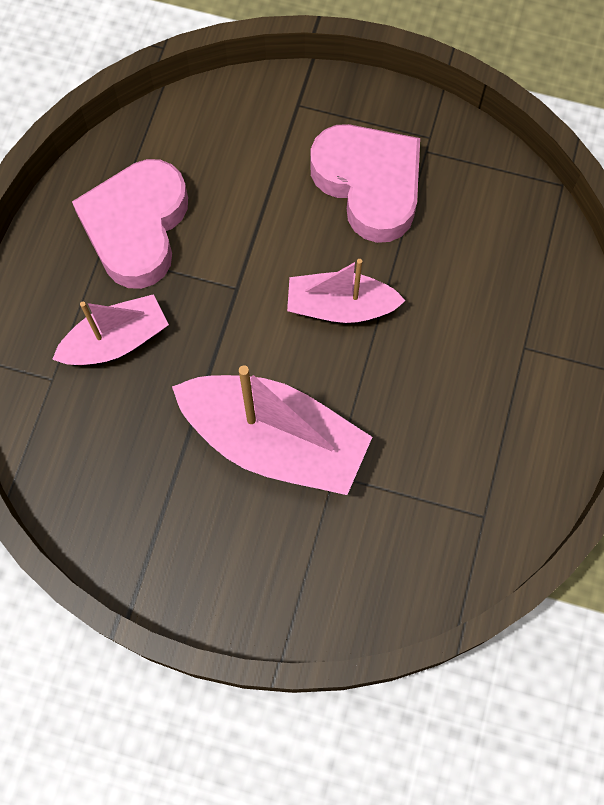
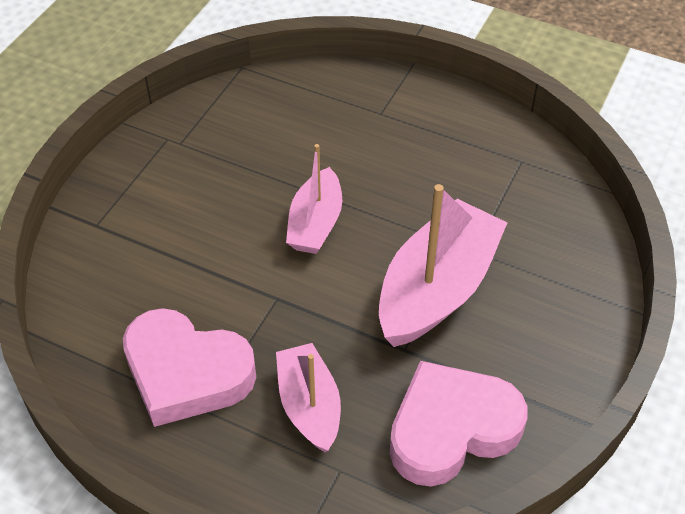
camera: 80 degrees left, 20 degrees down
(369, 185) = (200, 186): pink heart -> pink heart (451, 429)

